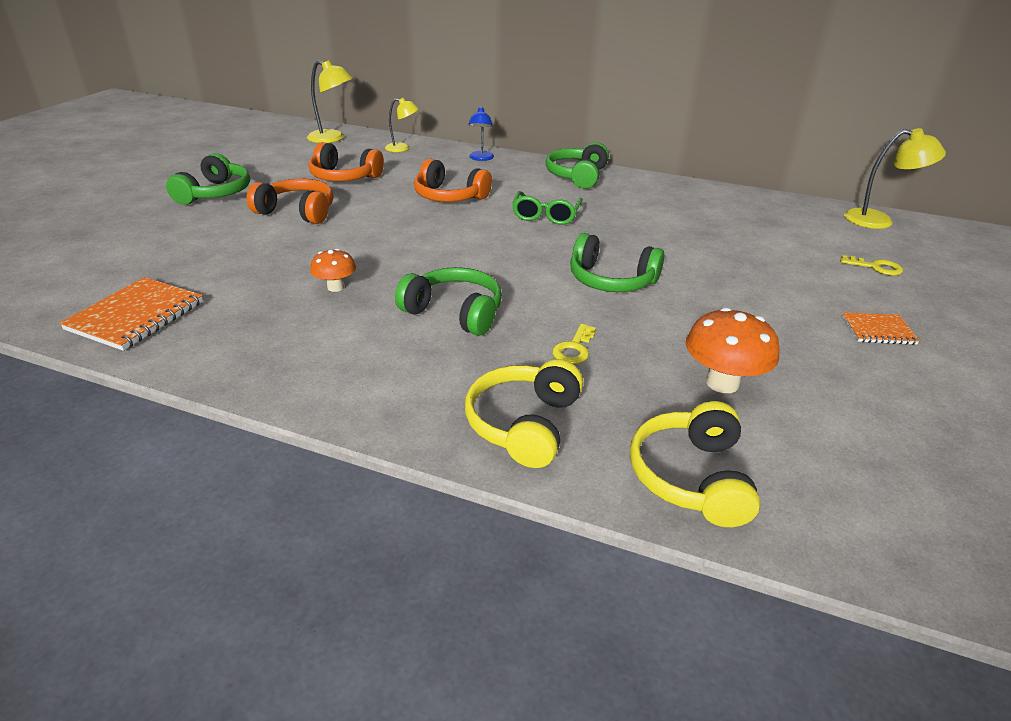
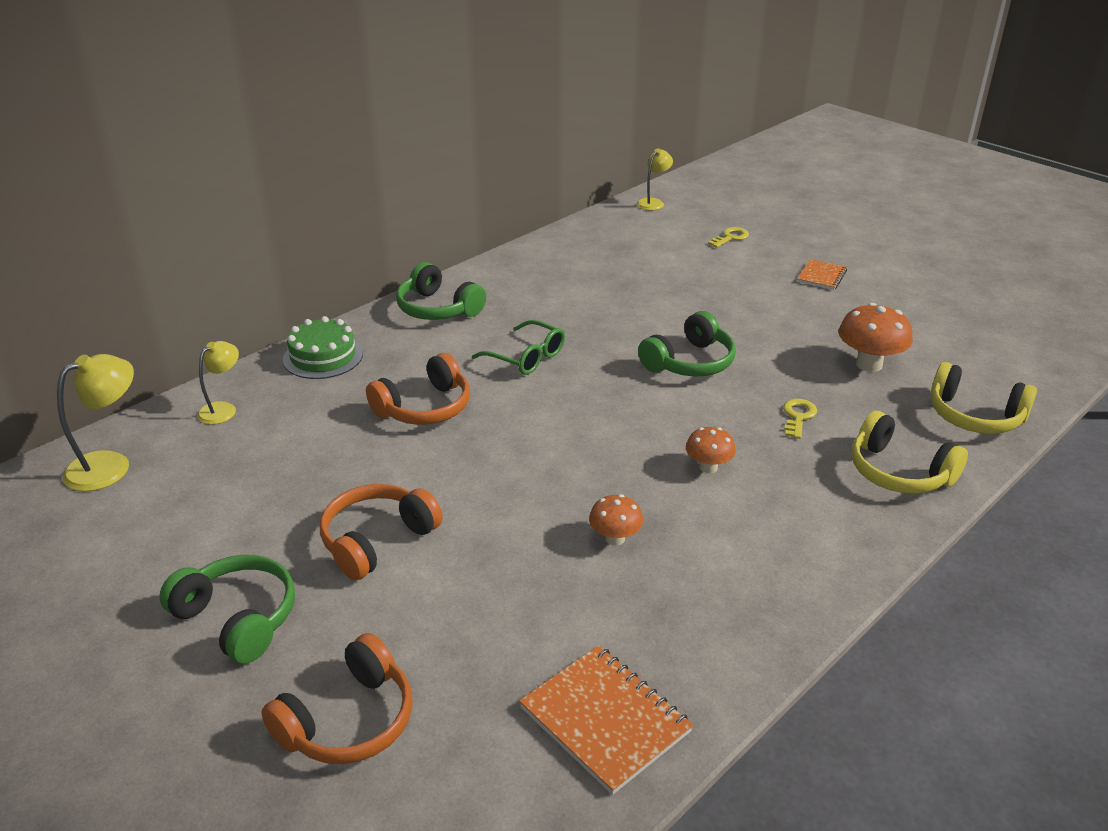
camera: 65 degrees left, 0 degrees up
(344, 177) = (285, 480): orange headphones -> orange headphones (348, 720)
(454, 312) = (708, 467): green headphones -> orange mushroom
(481, 158) = (323, 356): blue lamp -> green cake
(574, 348) = (798, 416): yellow key -> yellow key turned 120 degrees counterclockwise
(878, 220) = (653, 202): yellow lamp -> yellow lamp, size x0.65

